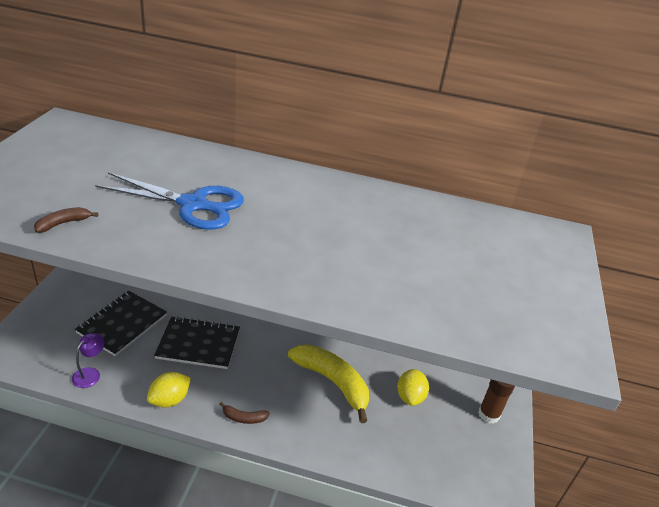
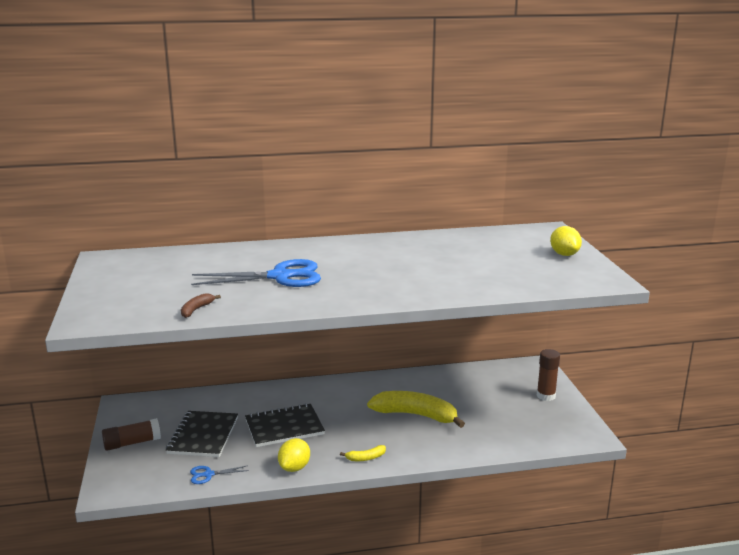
camera: 20 degrees left, 15 degrees down
(60, 307) = (132, 443): none -> brown glue stick
(90, 373) = (208, 474): purple lamp -> blue scissors
(244, 418) = (366, 458): brown banana -> yellow banana
(410, 397) = (481, 404): yellow lemon -> yellow lemon (564, 254)

